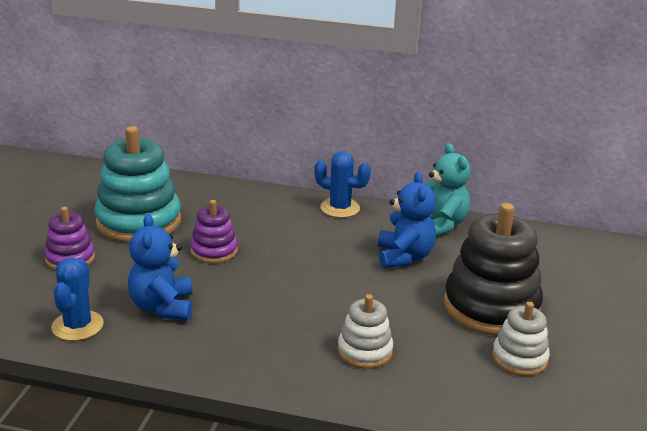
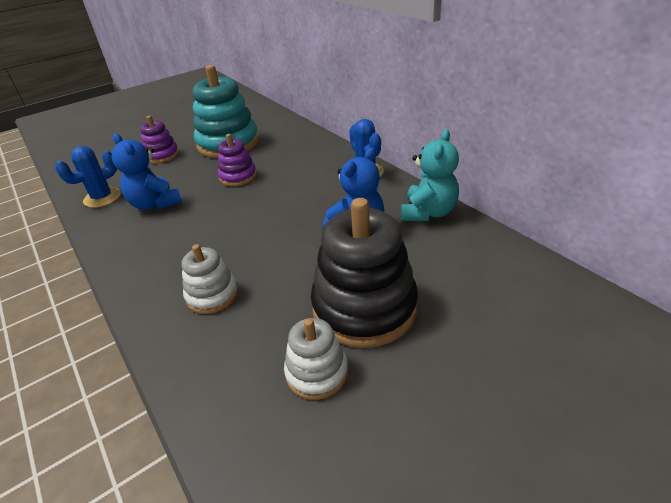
camera: 45 degrees right, 10 degrees up
(163, 307) = (155, 204): blue teddy bear -> blue teddy bear turned 75 degrees counterclockwise

